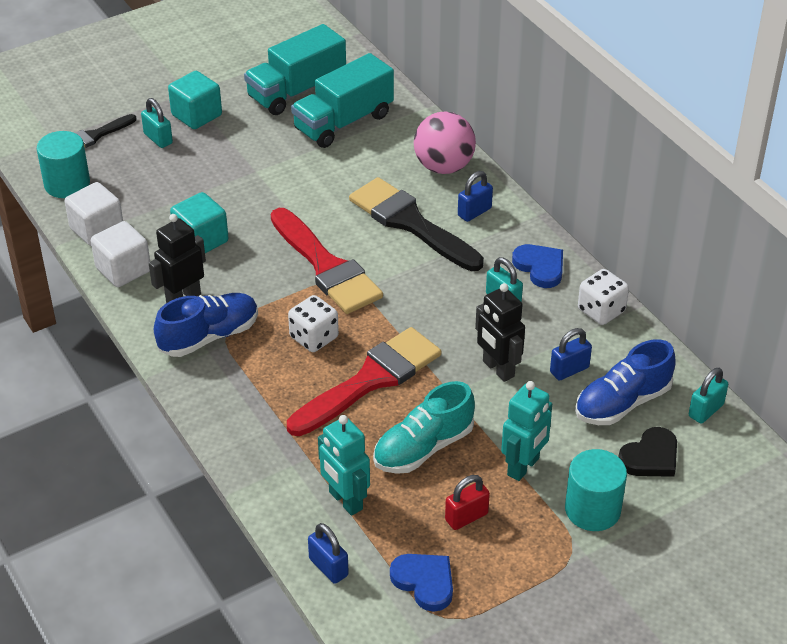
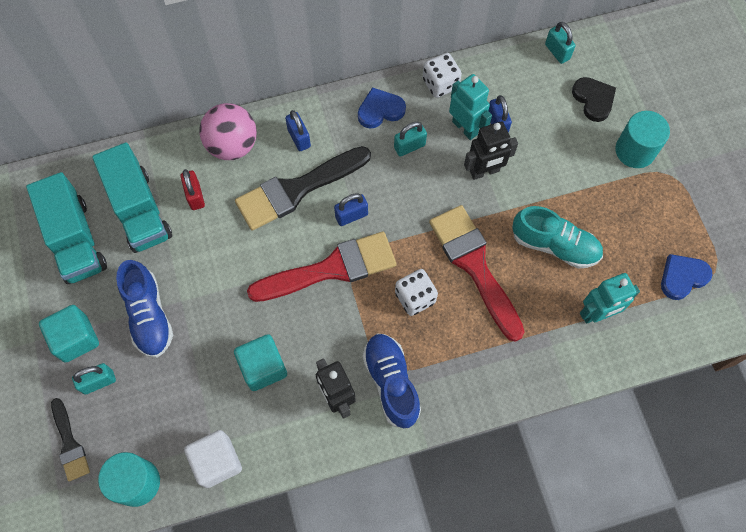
camera: 75 degrees left, 25 degrees up
(123, 270) = (282, 445): white cube -> none
(328, 567) = (659, 340): blue padlock -> blue padlock (351, 215)
(423, 448) = (554, 245): turquoise shoe -> turquoise shoe turned 45 degrees counterclockwise
(466, 517) = (627, 233): red padlock -> red padlock (195, 196)
(523, 467) = (587, 182): turquoise robot -> turquoise robot (465, 127)
(622, 403) = (538, 100): blue shoe -> blue shoe (149, 315)

